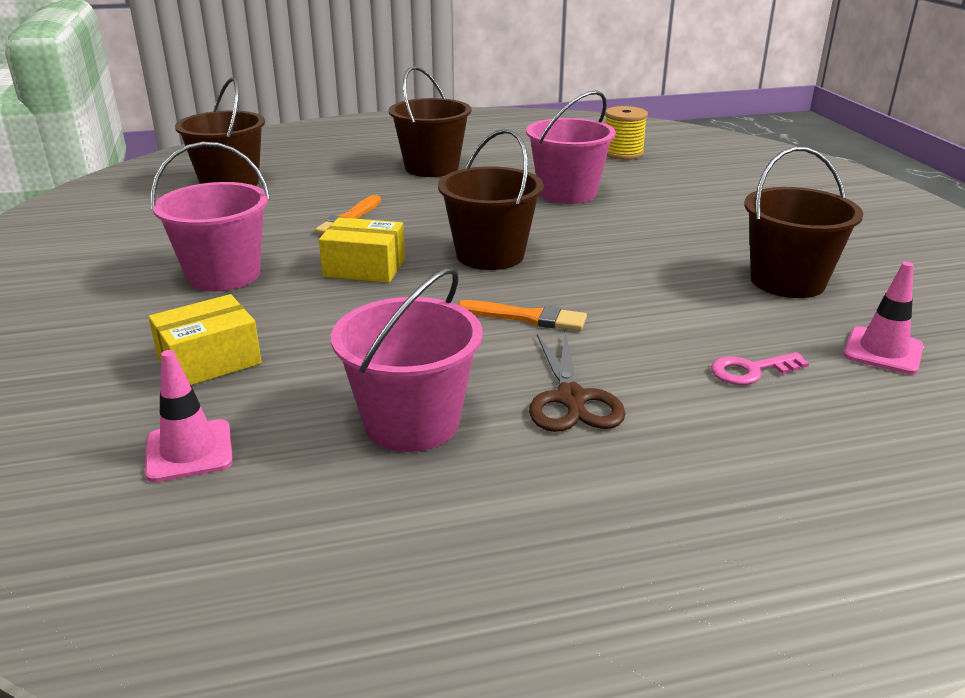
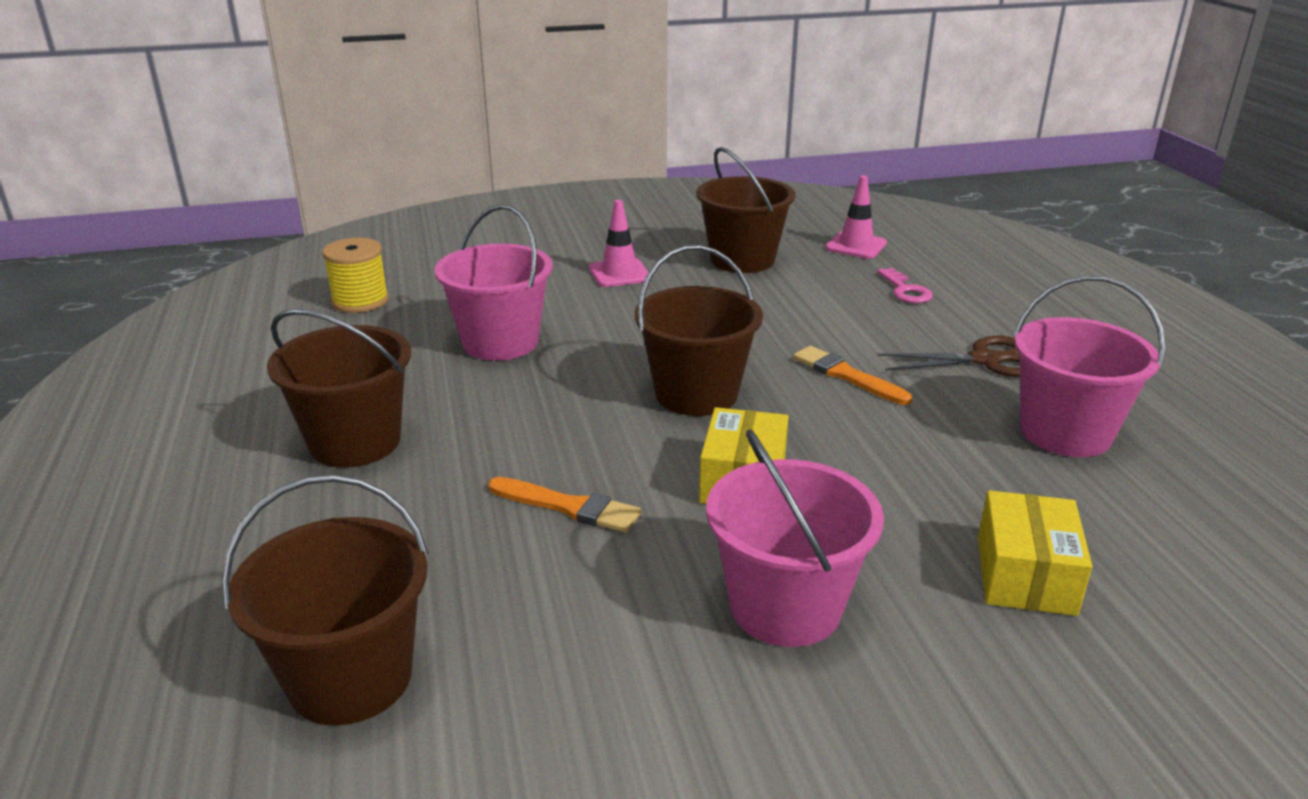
camera: 90 degrees left, 0 degrees up
(189, 451) = (1195, 556): pink traffic cone -> pink traffic cone (619, 273)
(209, 361) = (1025, 575): yellow box -> yellow box turned 45 degrees clockwise
(527, 317) = (846, 375): orange brush -> orange brush turned 60 degrees counterclockwise

